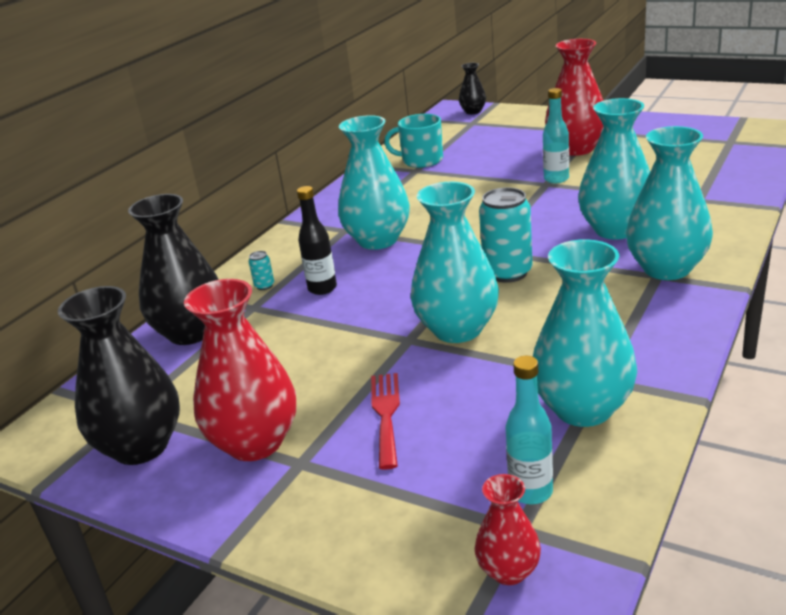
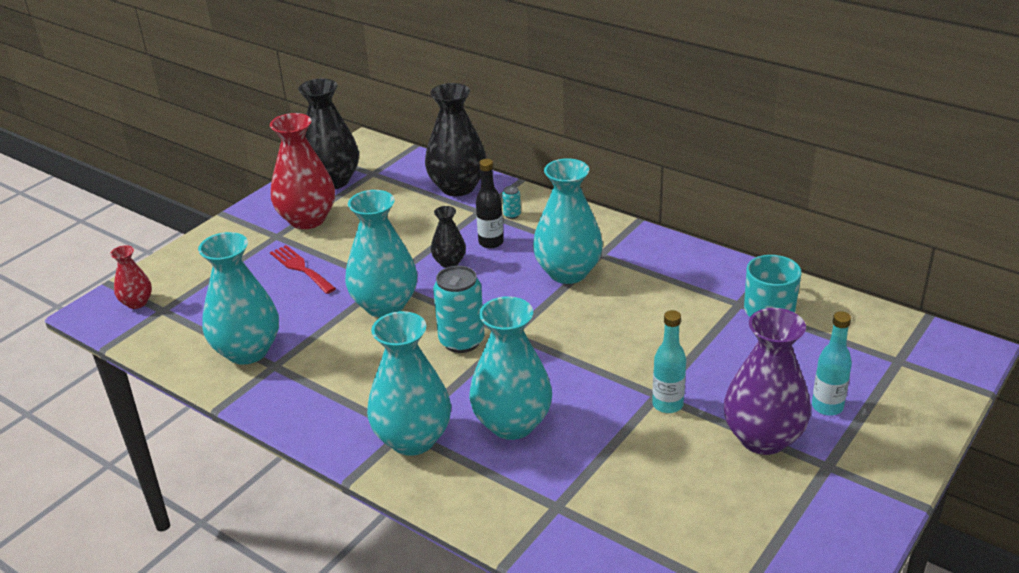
camera: 95 degrees right, 5 degrees up
(386, 414) = (301, 268): red fork -> red fork turned 135 degrees counterclockwise
(473, 111) = (949, 366): black vase -> black vase (449, 262)
(531, 492) = (187, 318): turquoise bottle -> turquoise bottle (827, 407)
(576, 149) = (763, 438): red vase -> purple vase

